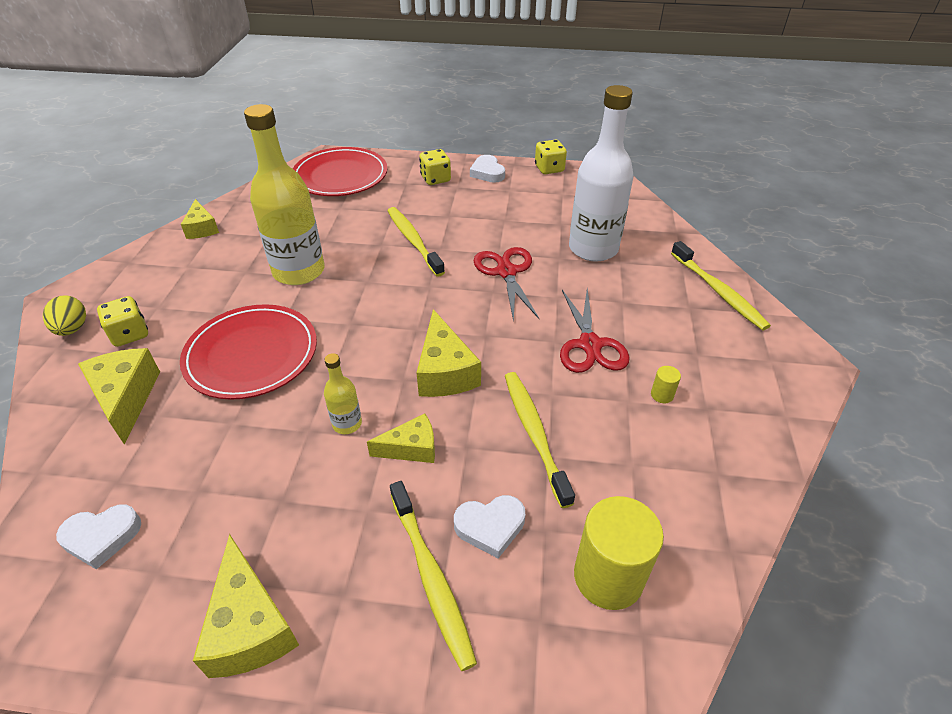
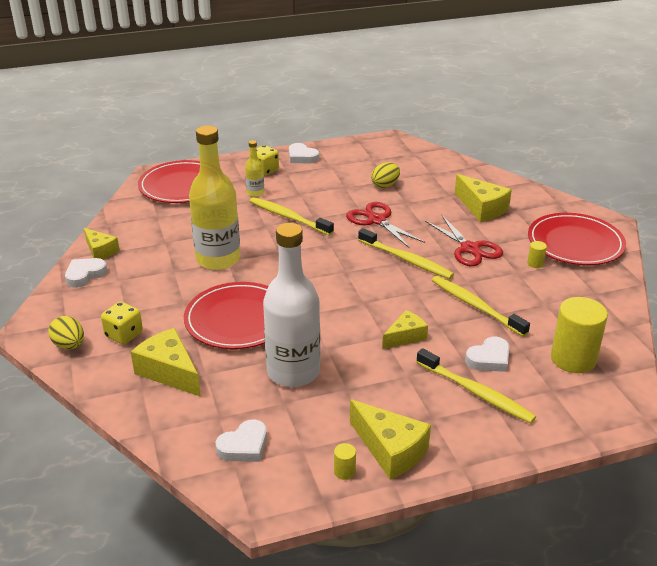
camera: 25 degrees left, 10 degrees down
(163, 251) = (85, 275): none -> white heart
(169, 635) = (344, 471): none -> yellow cylinder
(347, 424) = (350, 337): yellow bottle -> yellow bottle (255, 193)
(445, 371) = (388, 290): yellow cheese -> yellow cheese (481, 208)
(549, 169) = (347, 144): yellow dice -> none
(551, 229) = (385, 185): none -> yellow egg
(593, 249) = (424, 191): white bottle -> white bottle (293, 372)
(718, 291) = (526, 197): yellow toothbrush -> yellow toothbrush (406, 260)
(741, 381) = (575, 243): none -> red plate

